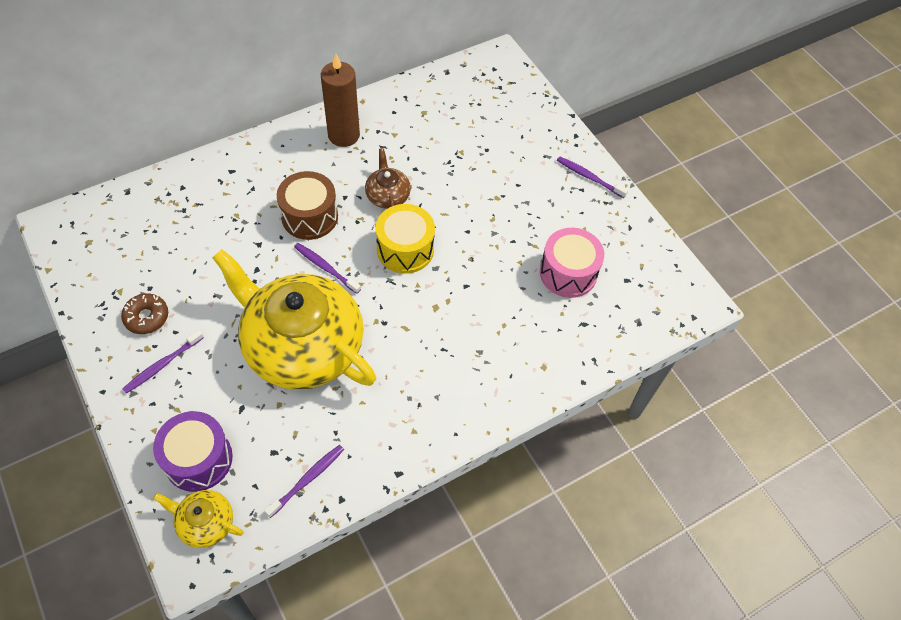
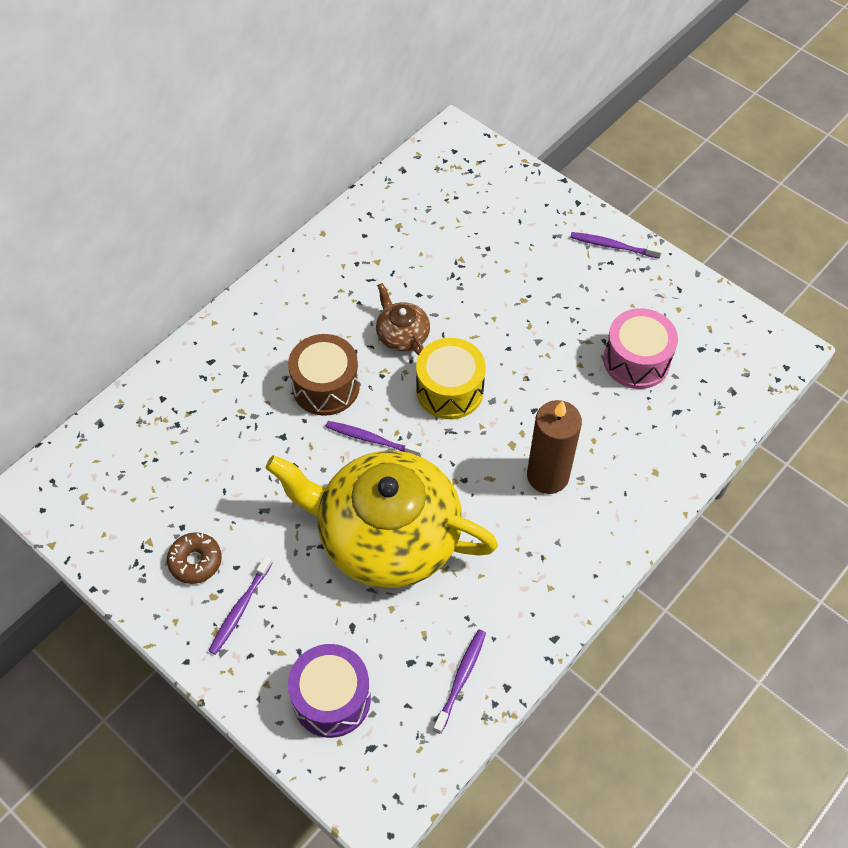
camera: 15 degrees left, 0 degrees up
(205, 523) = (372, 764): yellow teapot -> none
(344, 135) = (320, 280): brown candle -> brown candle (547, 476)

